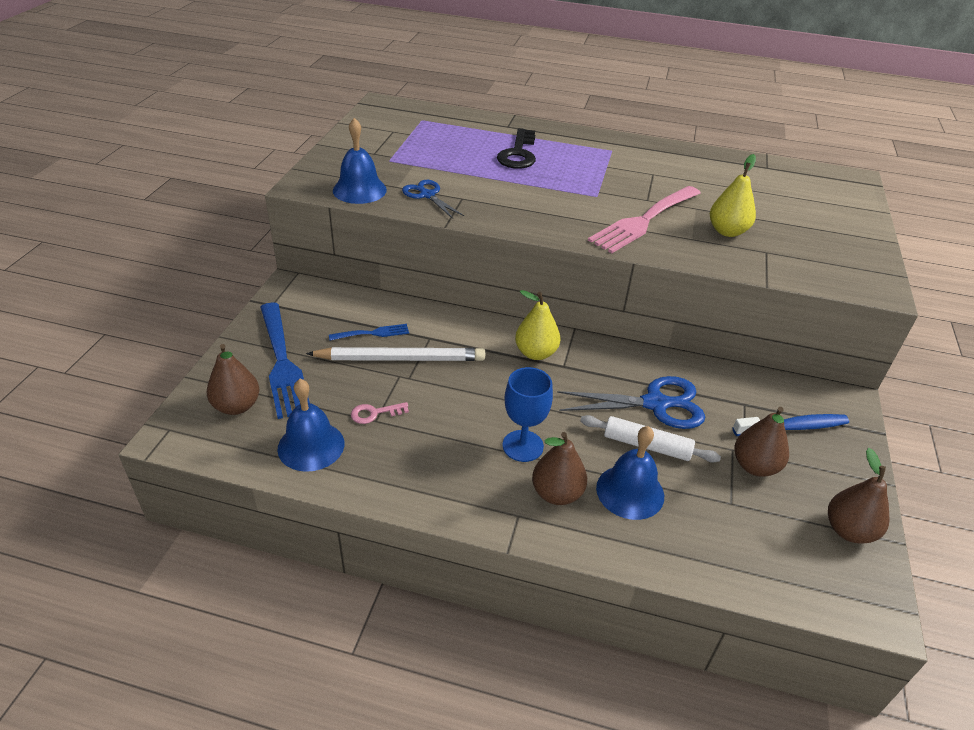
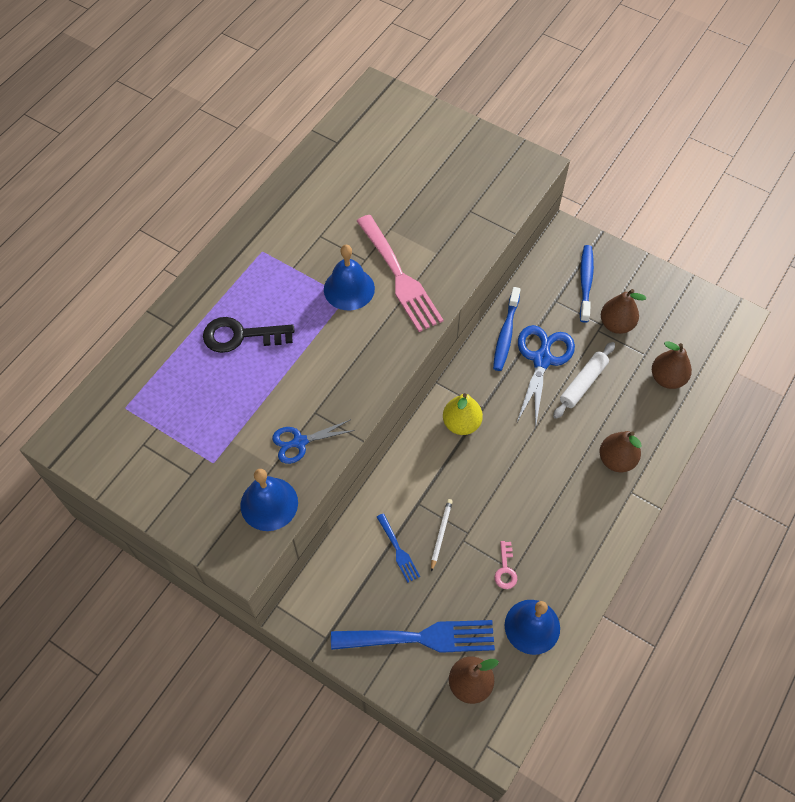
camera: 70 degrees left, 20 degrees up
(373, 333) = (398, 550): blue fork -> blue fork turned 150 degrees clockwise
(400, 359) = (441, 534): white pencil -> white pencil, size x0.48
(518, 154) = (241, 336): black key -> black key turned 150 degrees clockwise
(523, 446) = (565, 468): blue goblet -> none
(630, 491) = (623, 412): blue bell -> blue bell (349, 289)
(668, 369) = (506, 334): none -> blue toothbrush
(727, 231) = (433, 223): yellow pear -> none
(848, 530) = (679, 299): brown pear -> brown pear (667, 378)

